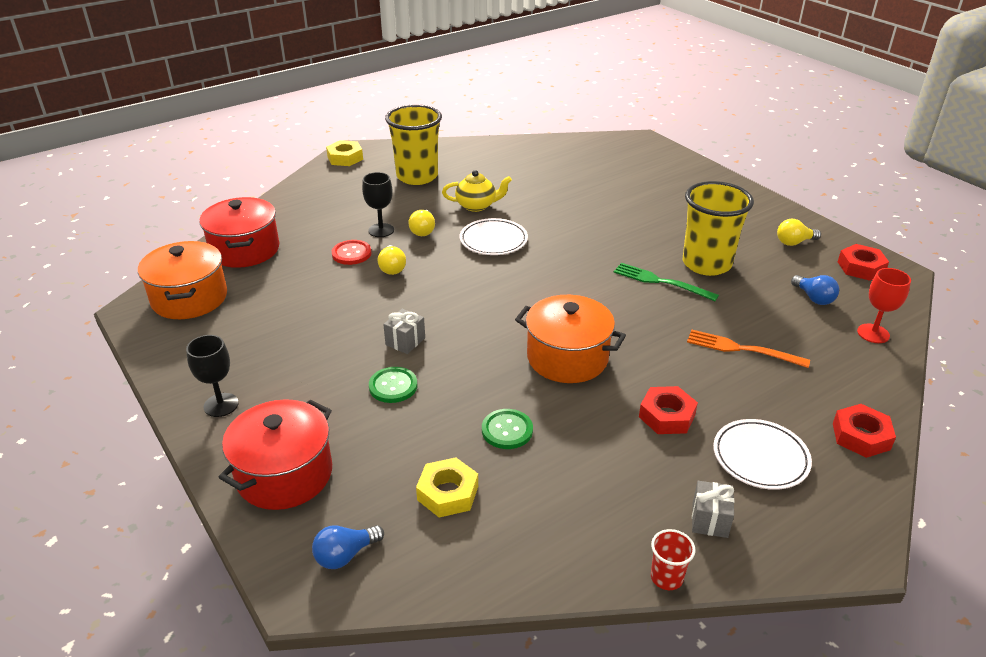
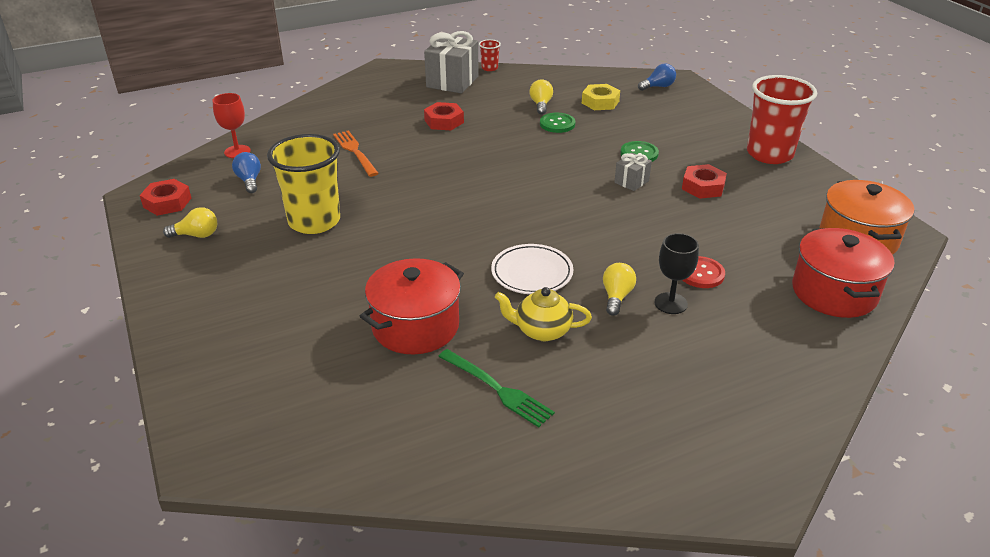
camera: 170 degrees left, 0 degrees up
(221, 405) = (769, 154): black goblet -> red cup
(284, 474) = (705, 117): red pot -> red pot (415, 326)
(345, 158) = (762, 474): yellow nut -> none
(392, 268) = (650, 251): yellow light bulb -> yellow light bulb (541, 105)
(417, 176) = (627, 404): yellow cup -> none
(567, 358) = (497, 158): orange pot -> none
(660, 282) = (376, 209): green fork -> green fork (498, 389)
(709, 520) = (452, 82): grey gift -> grey gift, size x1.97
(741, 349) = (354, 151): orange fork -> orange fork turned 150 degrees counterclockwise
(760, 458) = (400, 99): white plate -> none
(861, 436) = (326, 102): red nut -> red nut (703, 187)

